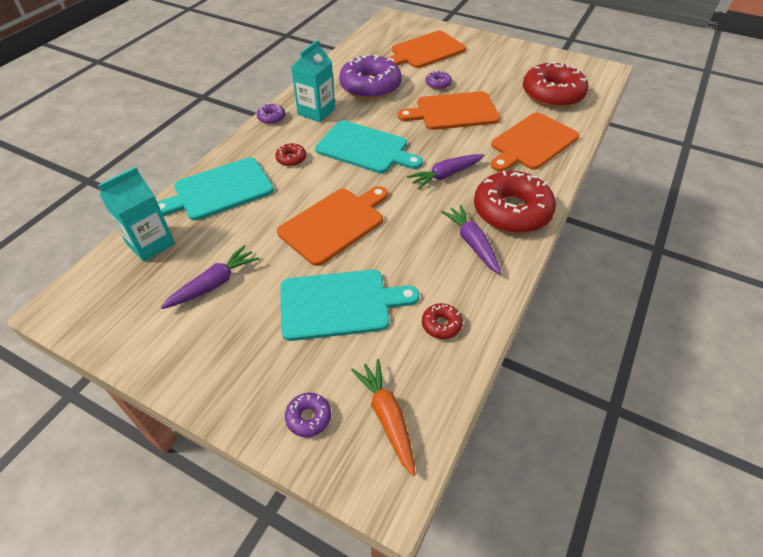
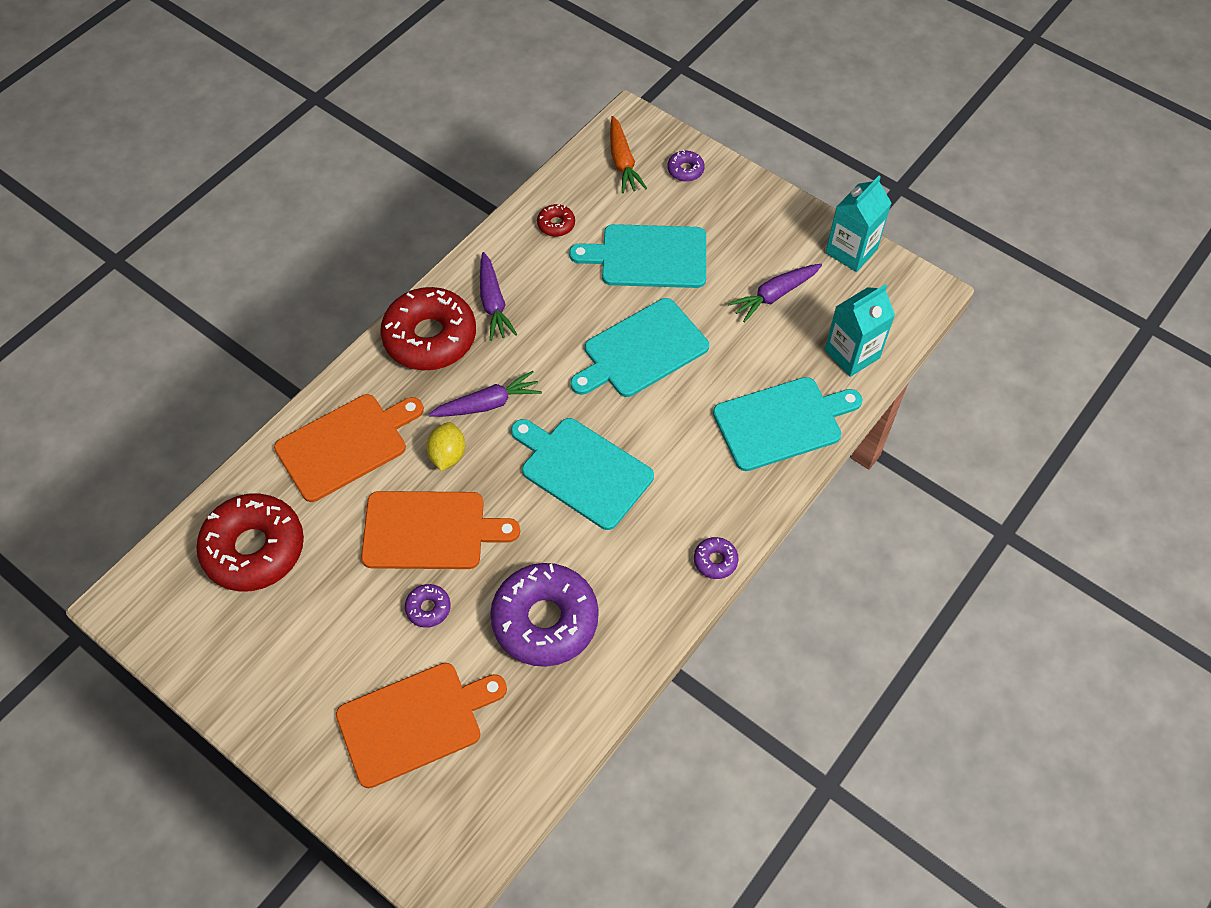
camera: 170 degrees left, 10 degrees up
(291, 159) = (688, 465): red donut -> none
(316, 112) = (643, 564): turquoise carton -> turquoise carton (851, 251)
(334, 224) = (641, 350): orange cutting board -> turquoise cutting board
(460, 145) = (447, 455): none -> yellow lemon

